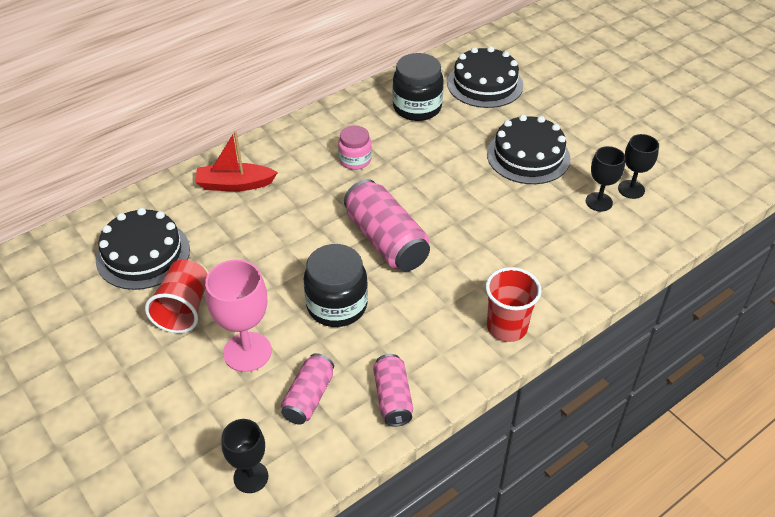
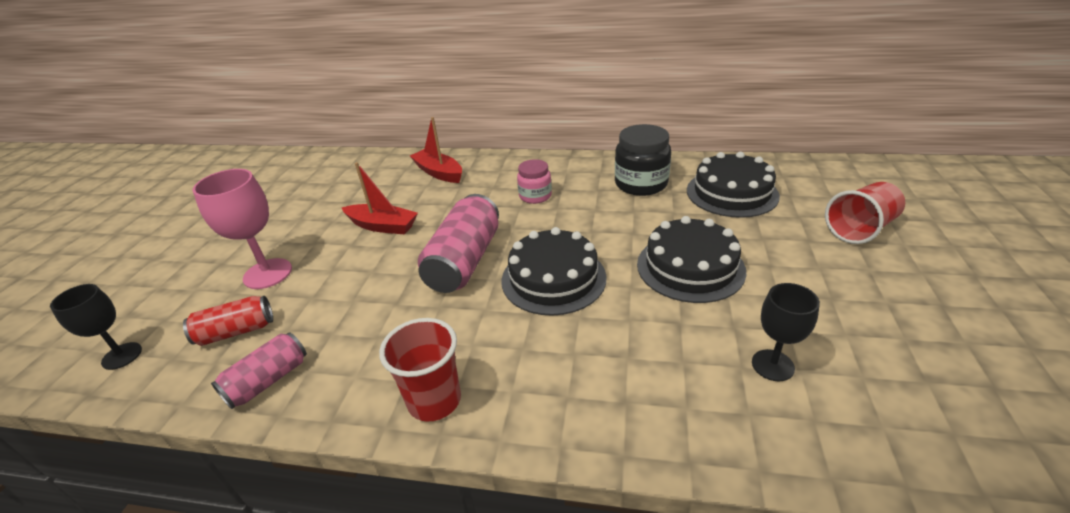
camera: 50 degrees right, 10 degrees down
(143, 254) = (330, 184): black cake -> black cake (553, 278)
(184, 309) = (291, 225): red cup -> red cup (860, 229)
(273, 257) = (382, 226): none -> red boat
(308, 397) = (236, 331): pink can -> red can
(337, 305) = (359, 283): black jar -> none
(599, 202) = (710, 352): black goblet -> none

